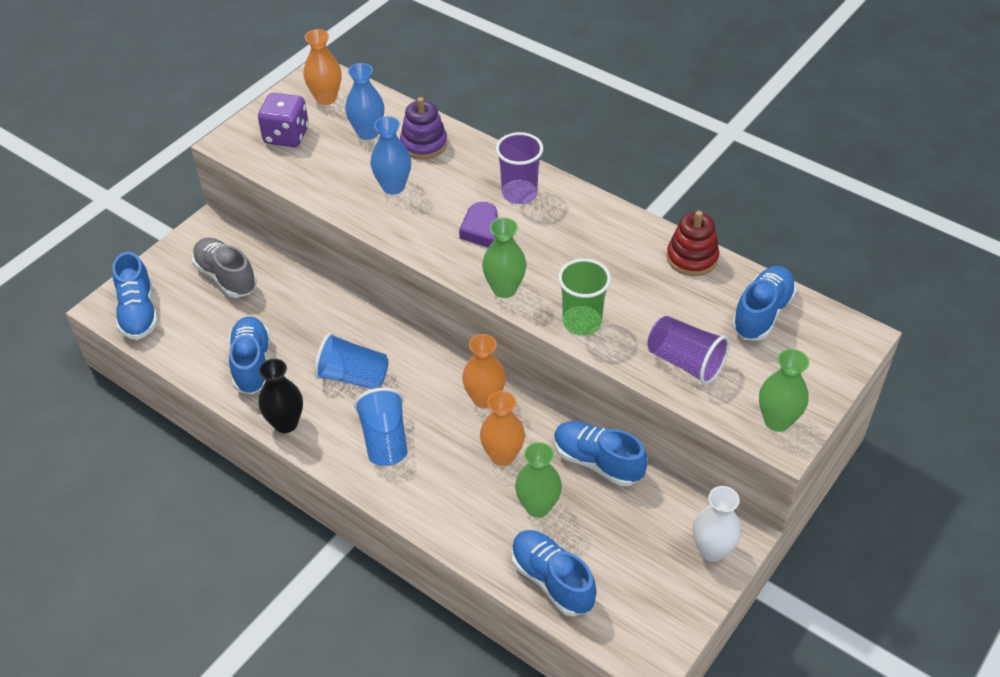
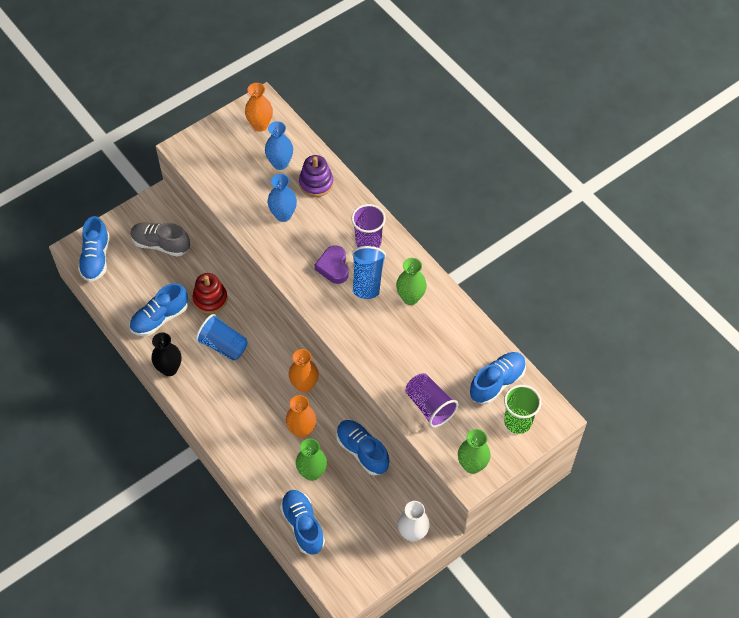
camera: 15 degrees right, 10 degrees up
(226, 277) = (161, 244): grey shoe -> grey shoe turned 45 degrees counterclockwise
(252, 364) = (160, 318): blue shoe -> blue shoe turned 135 degrees counterclockwise
(286, 136) = (223, 152): purple dice -> none
(385, 440) = (229, 398): blue cup -> blue cup (367, 280)
(504, 289) = (330, 318): green vase -> green vase (410, 297)
(581, 322) = (373, 357): green cup -> green cup (517, 422)
(692, 258) = (467, 326): red stacking toy -> red stacking toy (210, 299)

